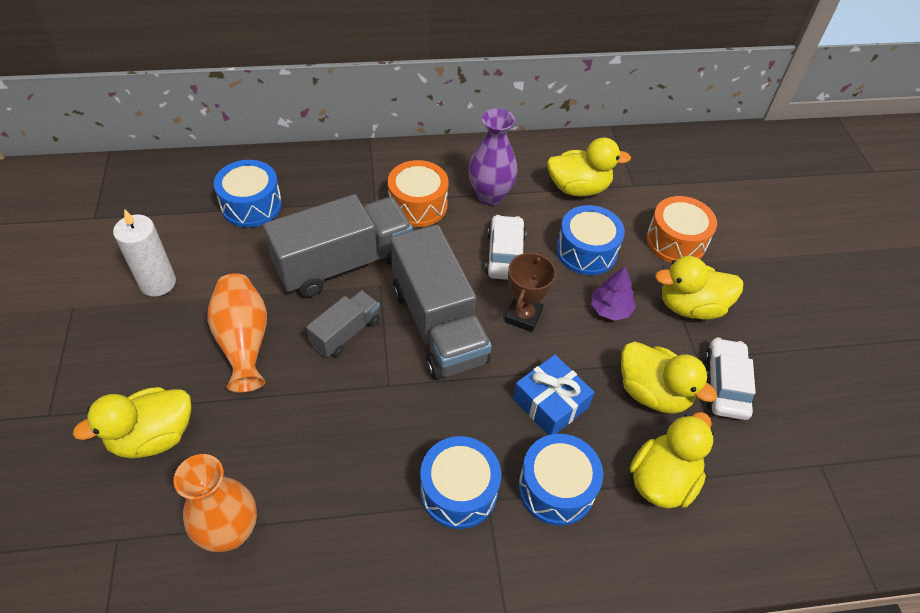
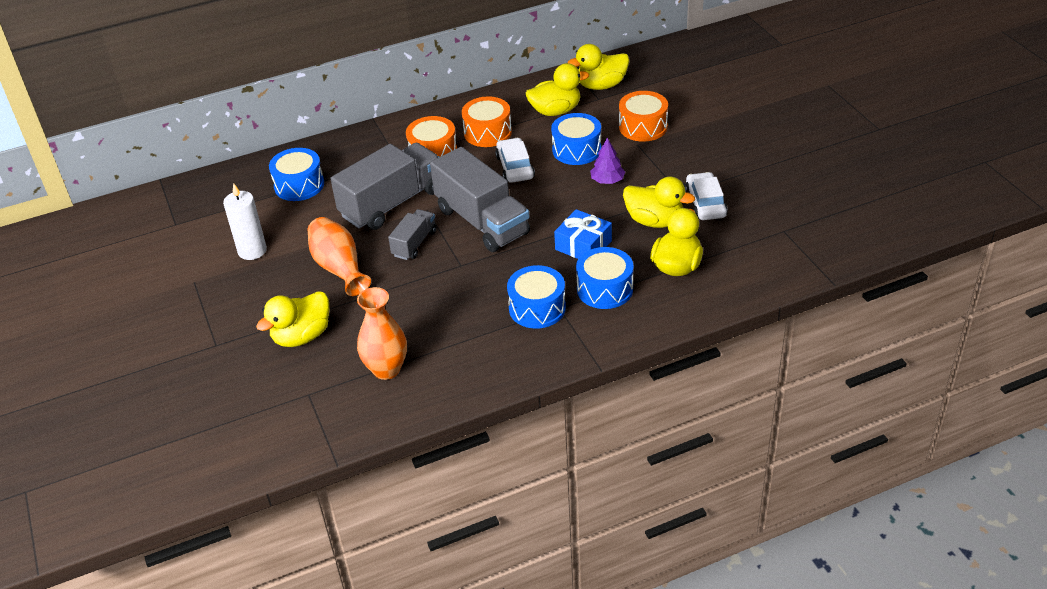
camera: 10 degrees left, 10 degrees down
(490, 195) = (487, 132): purple vase -> orange drum
(523, 316) = (544, 201): brown trophy -> none
(690, 306) = (666, 164): yellow duck -> yellow duck (601, 85)

